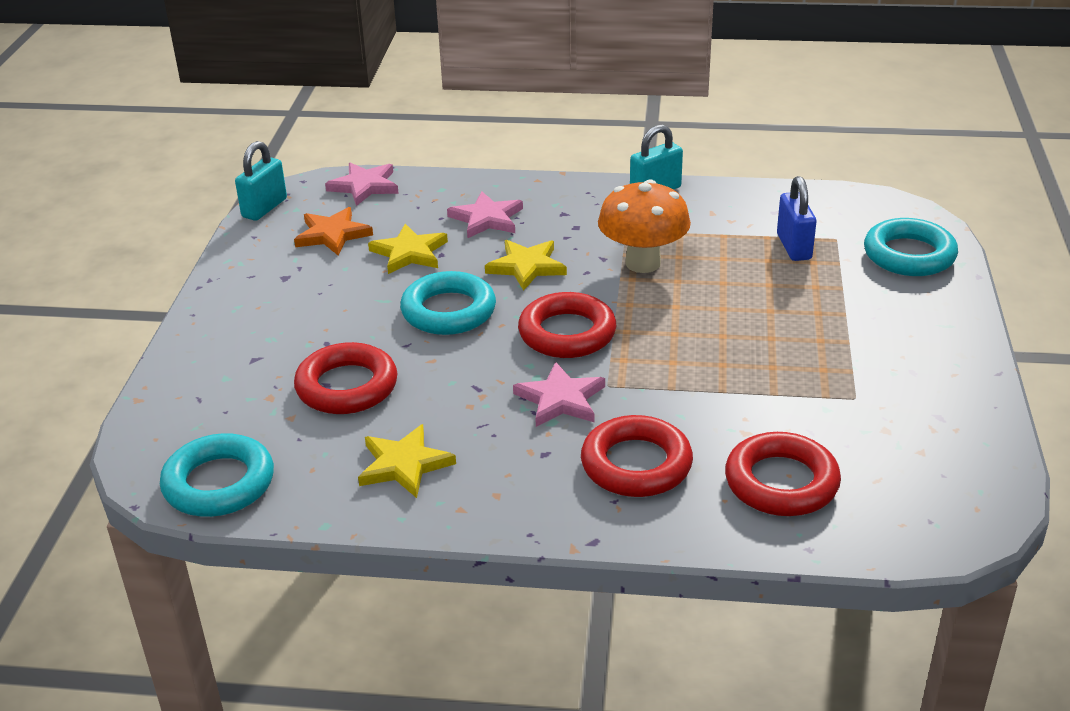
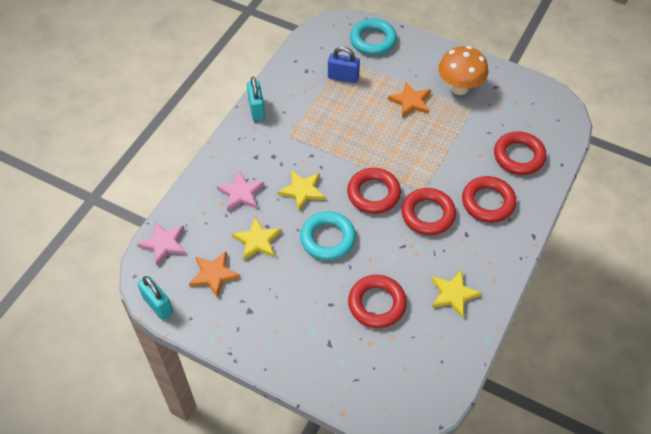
camera: 70 degrees left, 20 degrees up
(219, 483) = (437, 382): turquoise ring -> none
(561, 399) = (428, 214): pink star -> red ring
(643, 263) = (325, 141): orange mushroom -> orange mushroom (459, 87)
(804, 325) = (410, 101): none -> orange star

